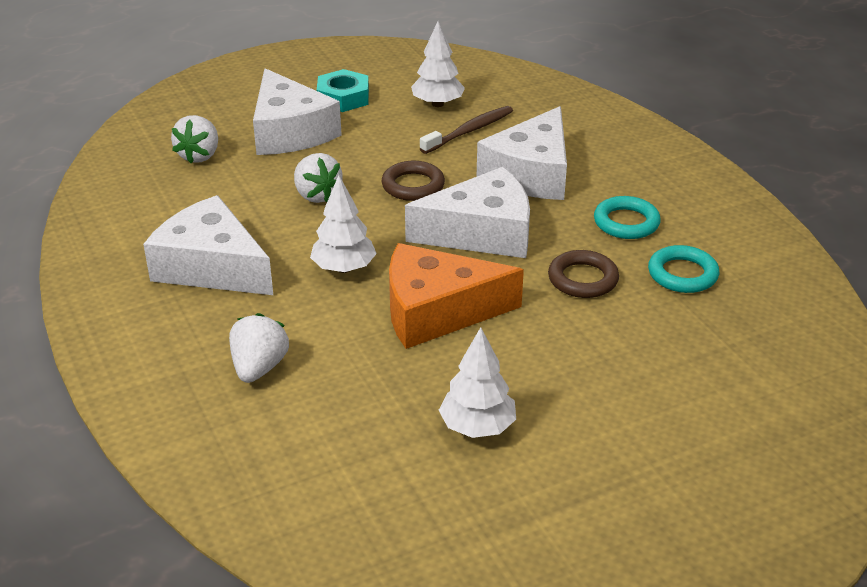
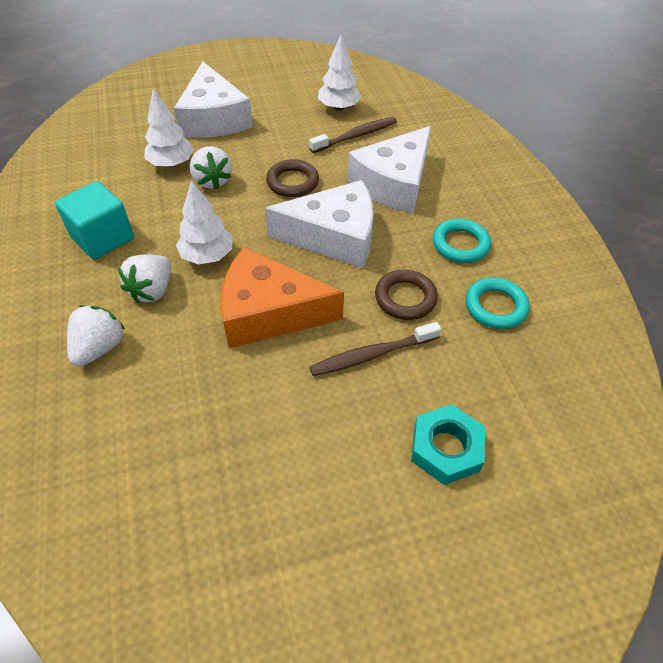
camera: 10 degrees right, 15 degrees up
(199, 156) = (136, 131): white strawberry -> white strawberry (152, 290)
(211, 267) = (103, 238): white cheese -> turquoise cube
(343, 98) = (266, 93): turquoise nut -> turquoise nut (446, 448)
(477, 427) = (261, 447): white tree -> white tree (171, 164)
(565, 334) = (372, 355): none -> brown toothbrush

